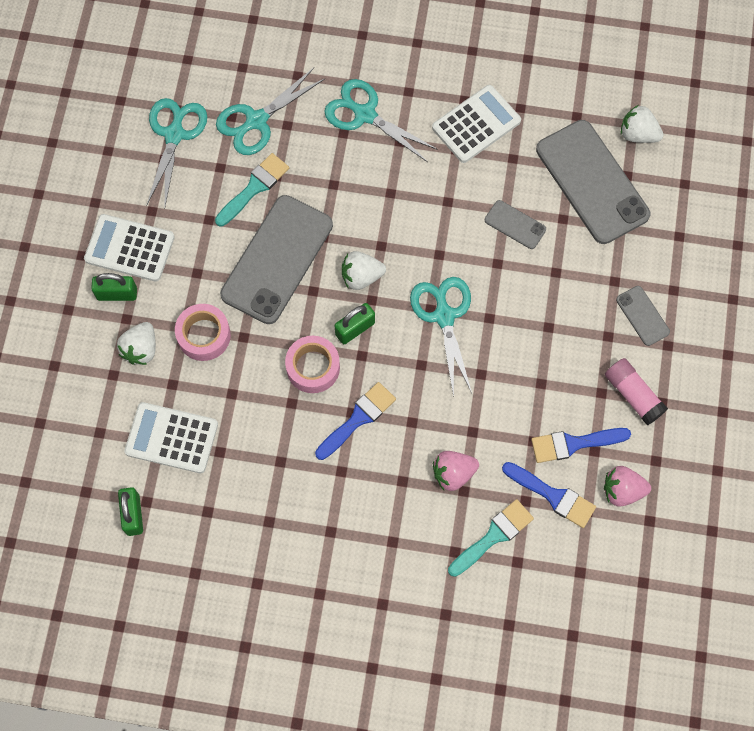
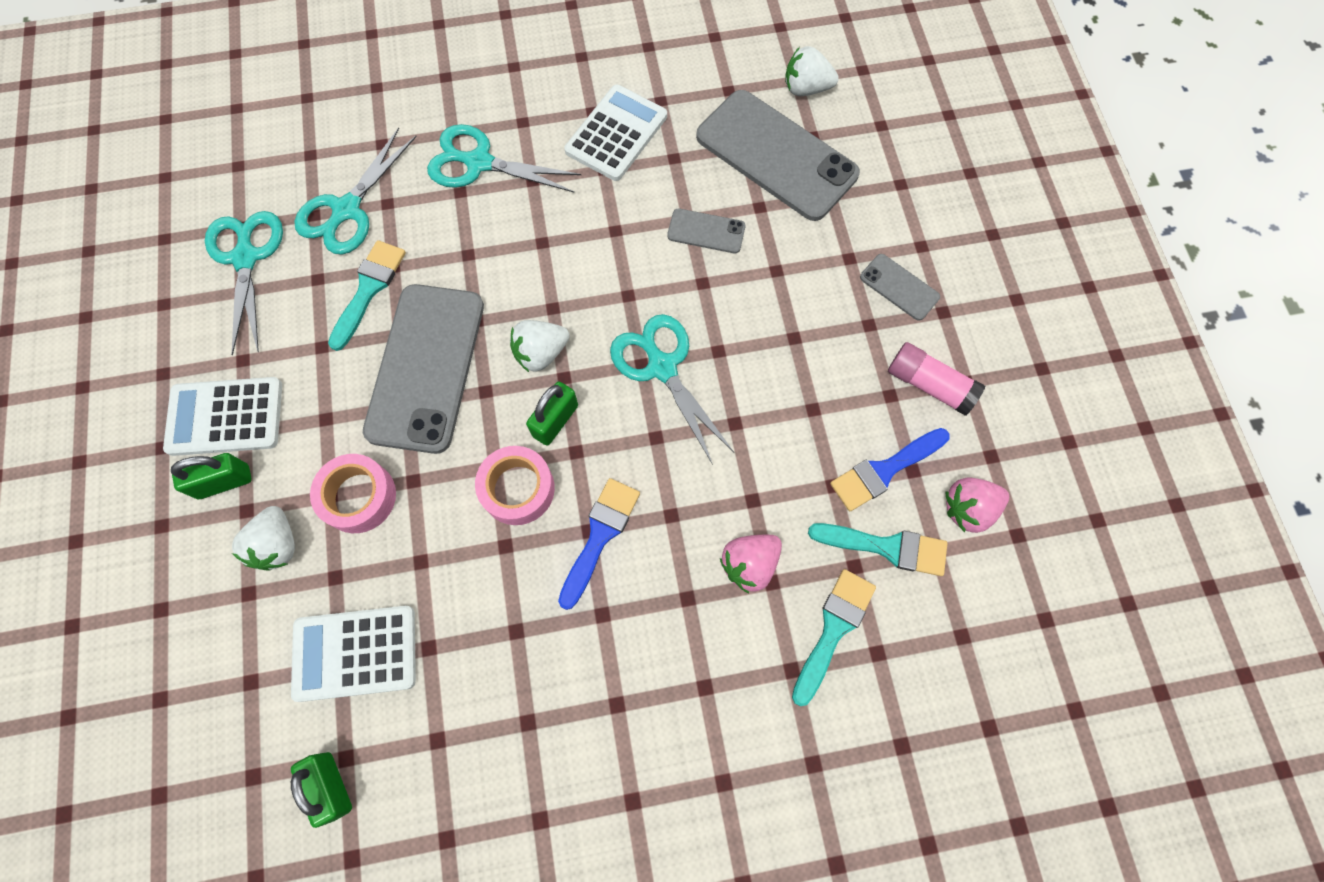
camera: 20 degrees left, 0 degrees up
(553, 496) = (886, 547): blue brush -> turquoise brush

